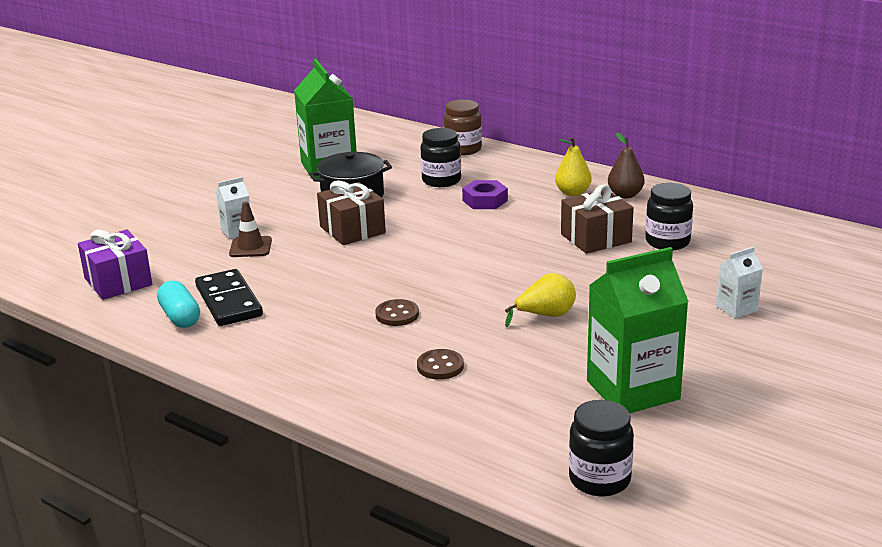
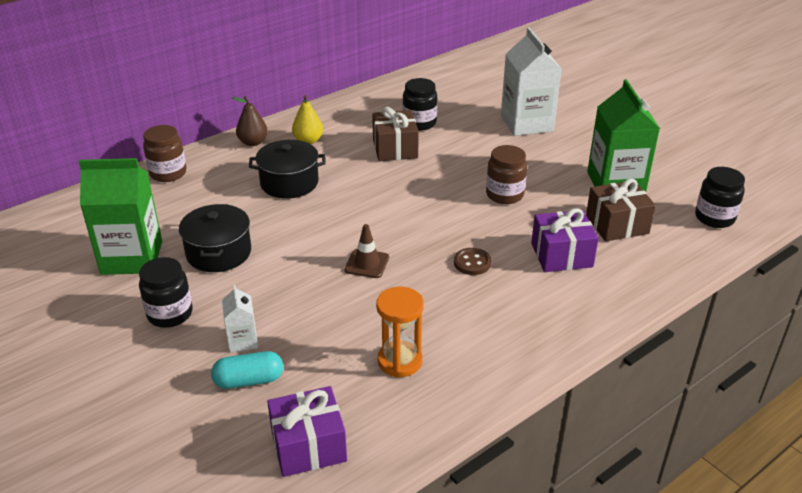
camera: 75 degrees left, 10 degrees up
(180, 317) = (416, 399): turquoise capsule -> turquoise capsule (249, 380)
(228, 301) = (400, 361): black domino -> orange hourglass
(250, 247) = (288, 334): brown traffic cone -> brown traffic cone (367, 264)
(352, 230) = (295, 263): brown gift -> brown gift (617, 225)
(440, 366) = (561, 255): brown button -> purple gift
(441, 180) = (228, 197): black jar -> black jar (170, 314)
(485, 200) = (289, 183): purple nut -> black pot
(545, 316) = (504, 195): yellow pear -> brown jar
(625, 195) = (330, 120): brown pear -> brown pear (253, 142)
(736, 308) = (526, 123): white carton -> white carton, size x2.08

